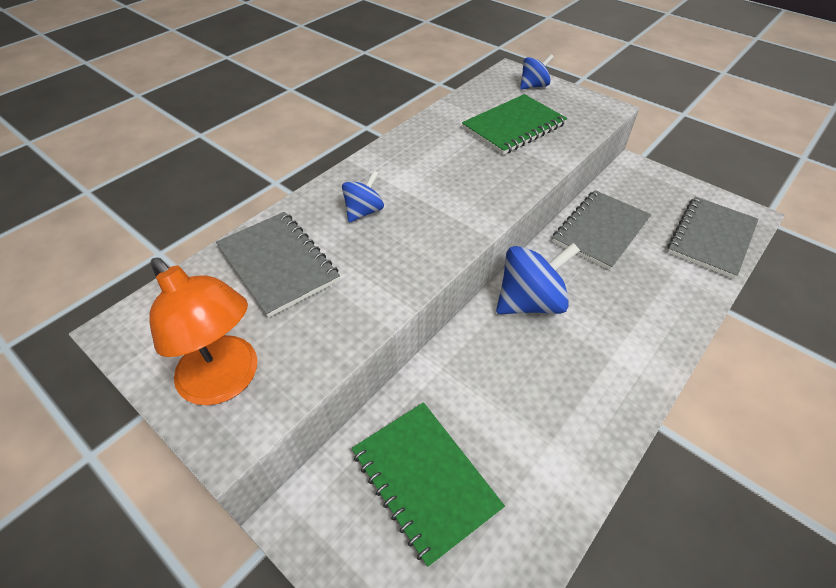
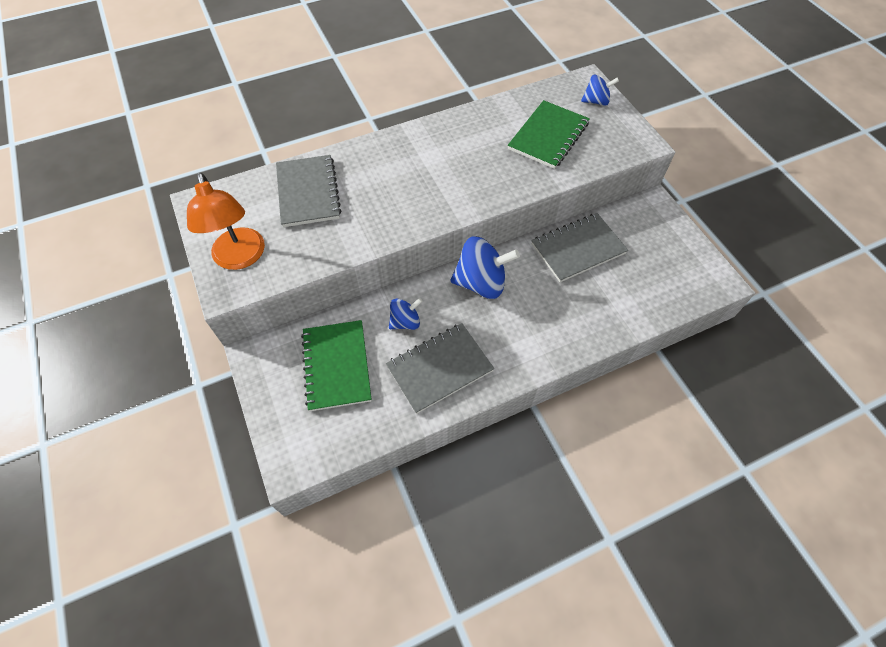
camera: 25 degrees right, 10 degrees up
(364, 211) = (386, 172): blue spinning top -> blue spinning top (405, 322)
(514, 127) = (548, 136): green notebook -> green notebook turned 45 degrees counterclockwise
(711, 238) = (666, 288): grey notebook -> grey notebook (439, 368)

